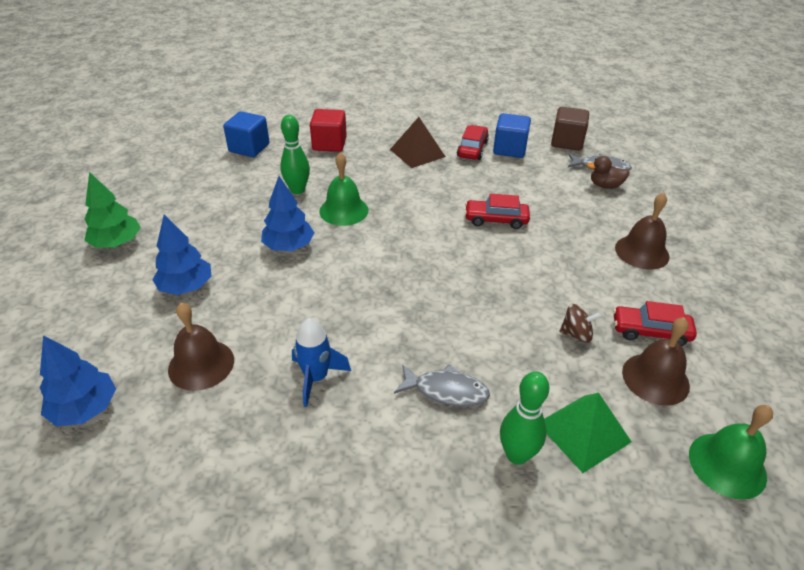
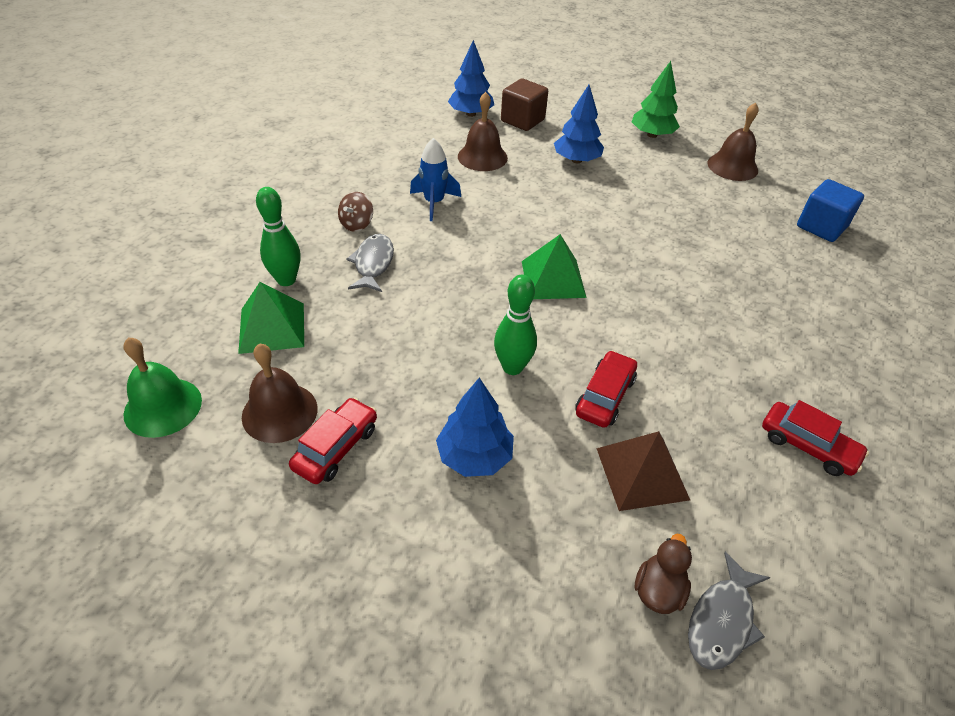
camera: 110 degrees right, 5 degrees up
(289, 246) = (612, 220): blue tree -> blue tree (474, 456)
(297, 190) = (717, 245): green bowling pin -> green bowling pin (512, 367)
(329, 144) = (830, 293): red cube -> none
(344, 210) = (666, 269): green bell -> none
(391, 265) = (553, 279): none -> green pyramid
(417, 153) = (799, 374): brown pyramid -> brown pyramid (642, 473)
(446, 391) = (373, 264): grey fish -> grey fish turned 150 degrees clockwise
(509, 149) = (804, 499): blue cube -> none
(567, 142) = (829, 613): brown cube -> brown cube (522, 120)
(576, 334) = (375, 379): brown spinning top -> brown spinning top (356, 224)
(642, 252) = (470, 533): brown bell -> brown bell (732, 166)

